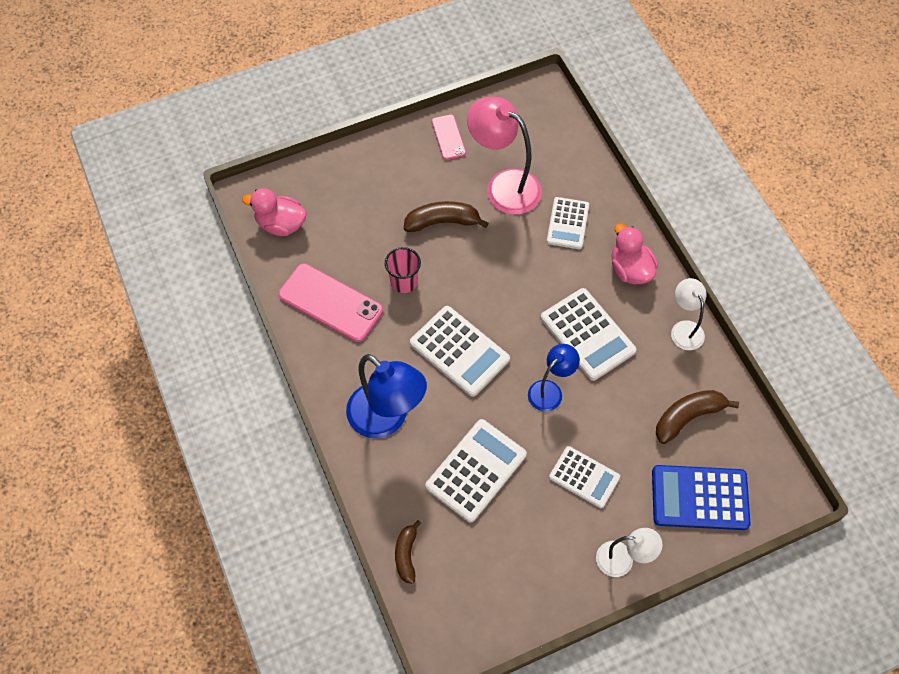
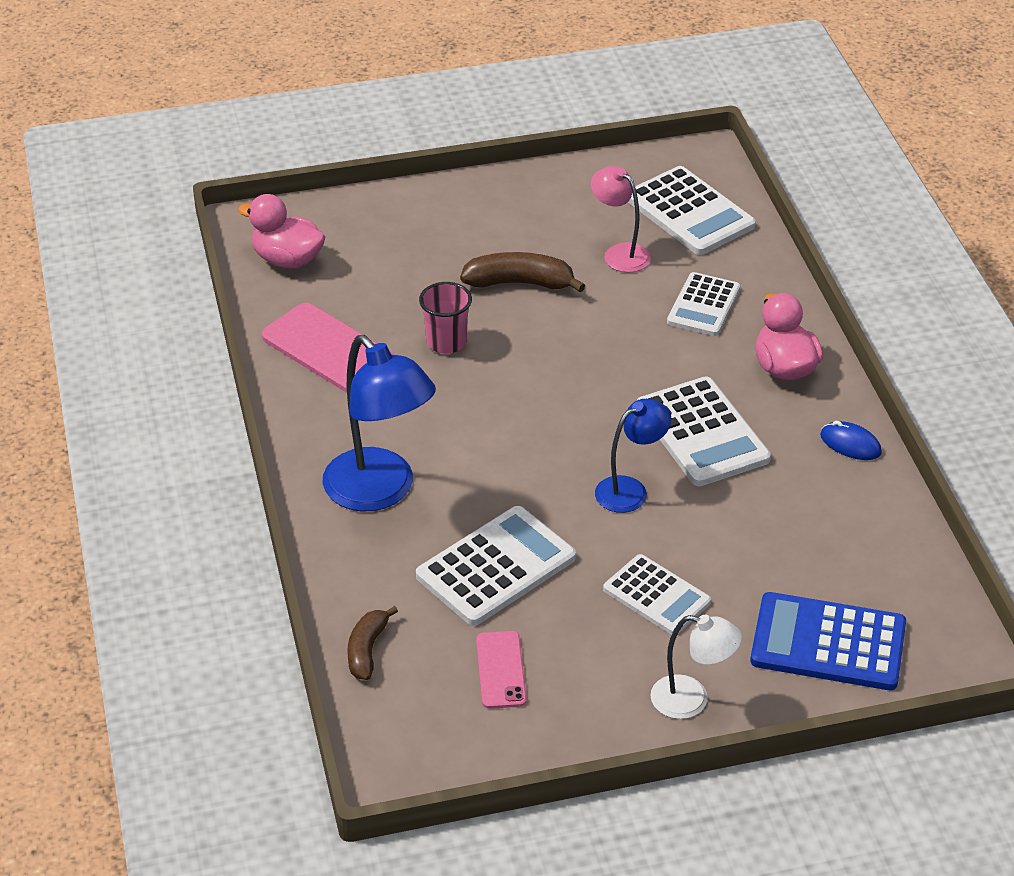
camera: 10 degrees right, 20 degrees down
(448, 137) = (552, 192): pink phone -> pink phone (500, 670)
(459, 351) = (507, 429): white calculator -> white calculator (689, 212)
(503, 186) = (619, 253): pink lamp -> pink lamp, size x0.57
(684, 329) = (850, 444): white lamp -> blue mouse
(688, 417) = (832, 546): brown banana -> none

